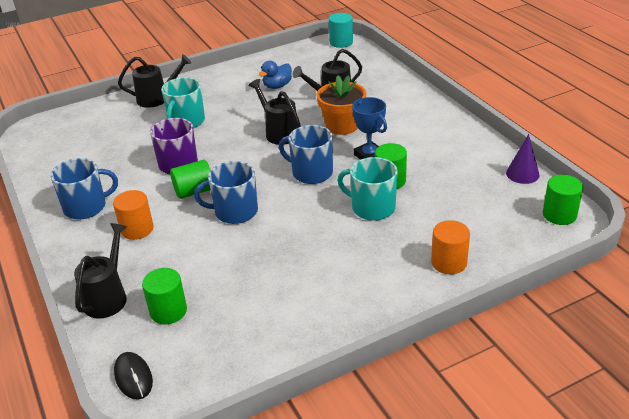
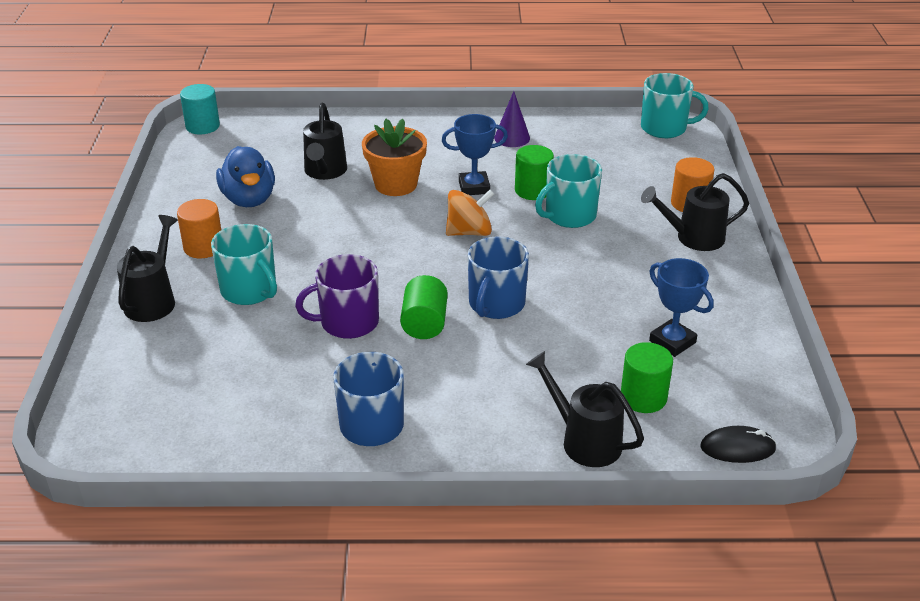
camera: 65 degrees left, 0 degrees up
(137, 229) = (465, 388): orange cylinder -> orange cylinder (203, 247)
(244, 307) = (672, 342): none -> blue trophy
(277, 86) = (249, 199): blue duck -> blue duck, size x1.51
(279, 132) = (361, 229): black watering can -> black watering can (692, 238)
(311, 173) = (469, 232): blue mug -> orange spinning top
(522, 174) = (589, 121): purple cone -> purple cone (512, 138)
(559, 215) = (665, 128): green cylinder -> turquoise mug

